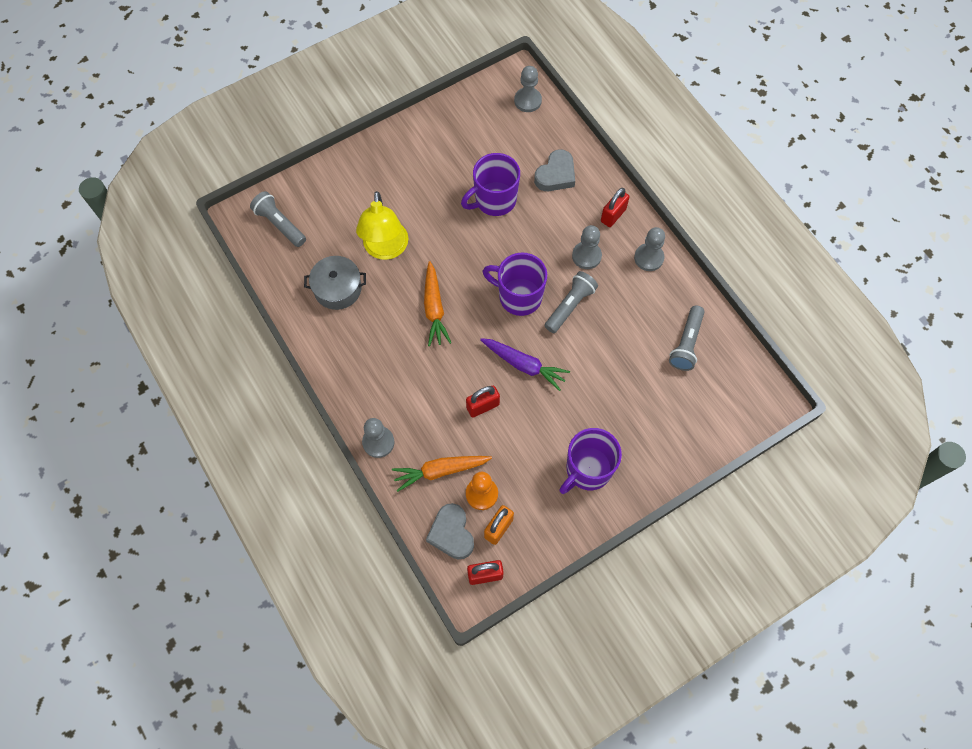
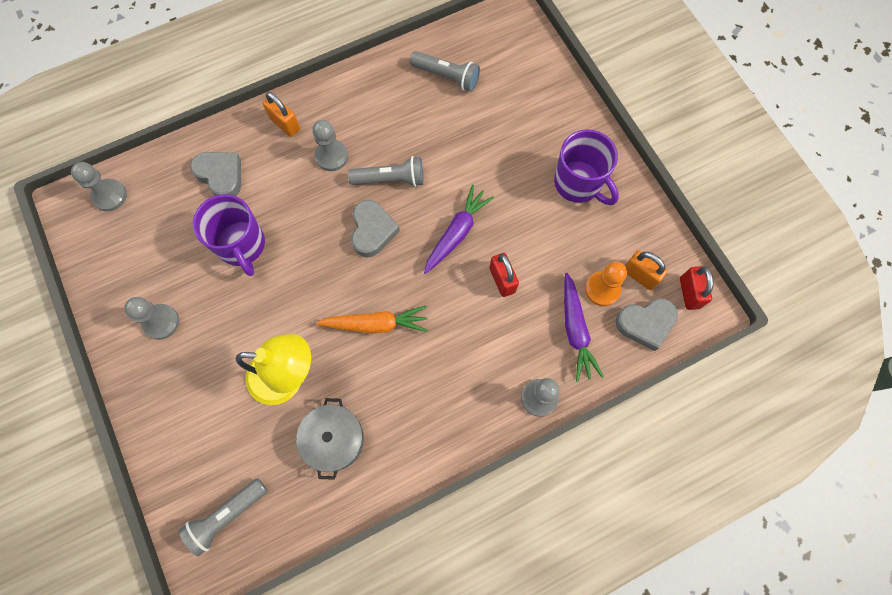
camera: 85 degrees left, 5 degrees up
(440, 471) = (575, 330): orange carrot -> purple carrot
(518, 296) = (372, 231): purple mug -> grey heart
(570, 306) = (390, 179): grey flashlight -> grey flashlight turned 135 degrees clockwise
(613, 215) = (285, 124): red padlock -> orange padlock
(648, 258) = (343, 97): grey pawn -> grey pawn (161, 322)

